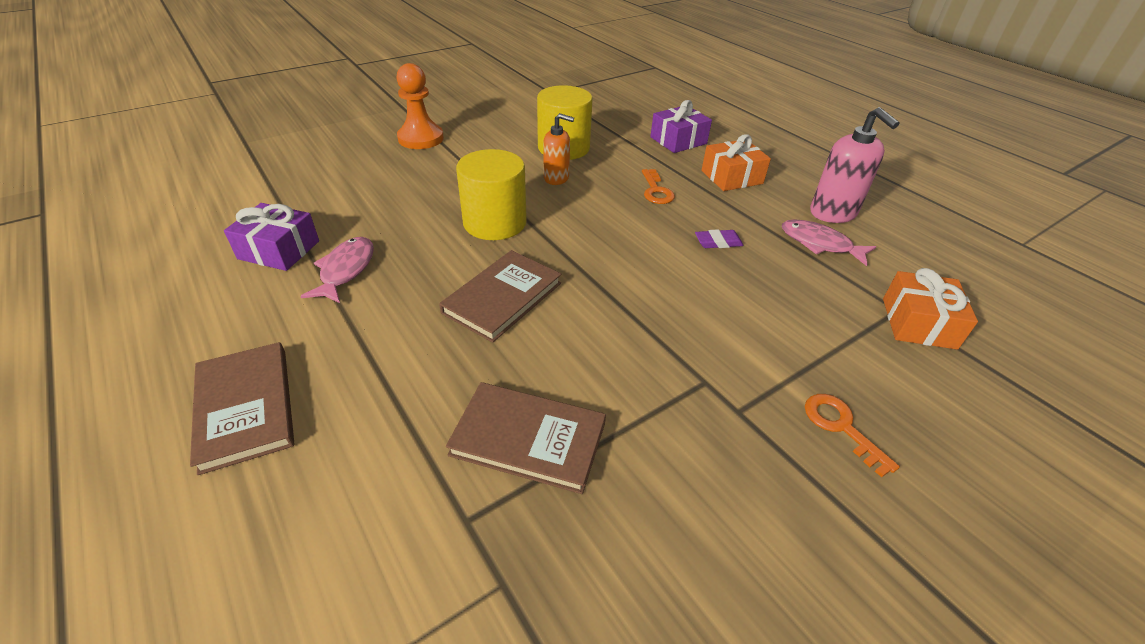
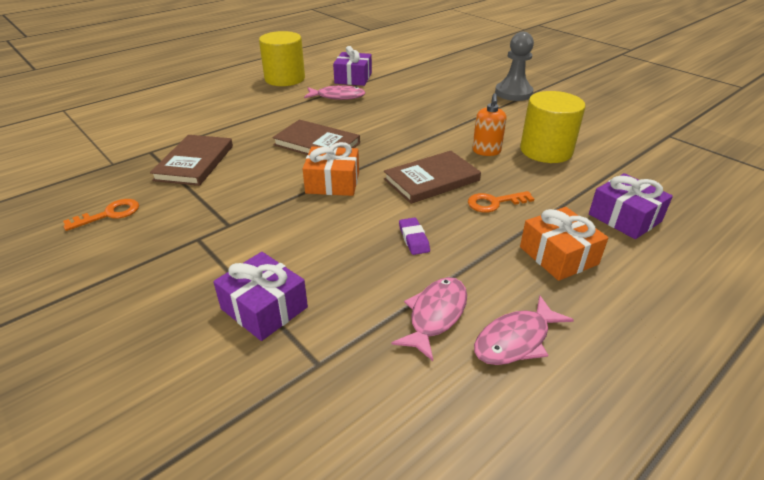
camera: 85 degrees right, 5 degrees down
(246, 407) = (232, 95): brown book -> brown book (431, 180)
(421, 138) = (513, 93): orange pawn -> grey pawn
(495, 223) = (405, 132): yellow cylinder -> yellow cylinder (285, 79)
(833, 213) = (516, 340): pink soap dispenser -> pink fish
(841, 427) = (169, 289): orange key -> orange key (109, 214)
(844, 344) = (264, 308): none -> purple gift
(918, 323) = (296, 377): orange gift -> orange gift (332, 183)

